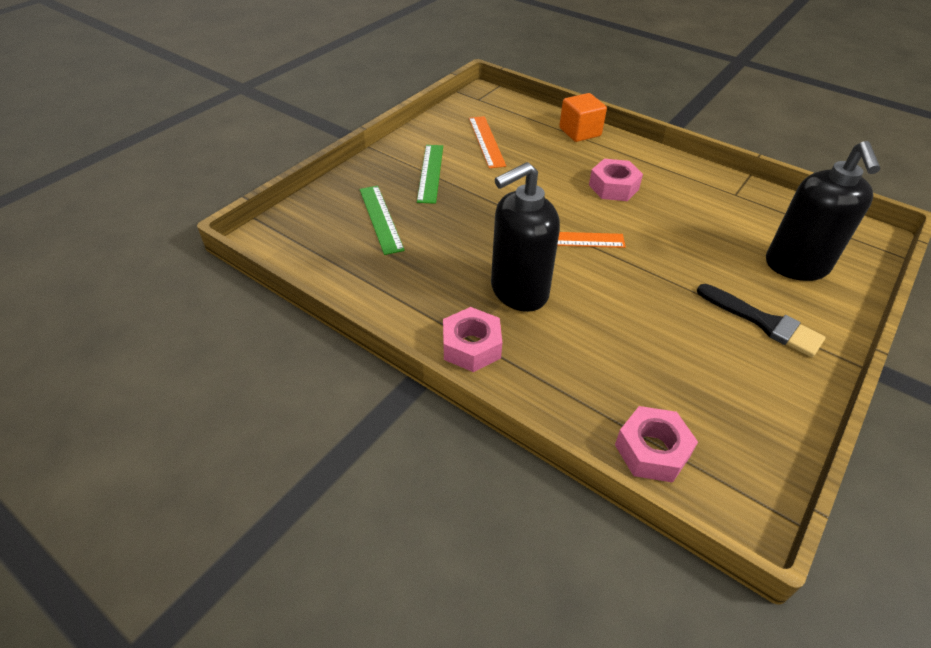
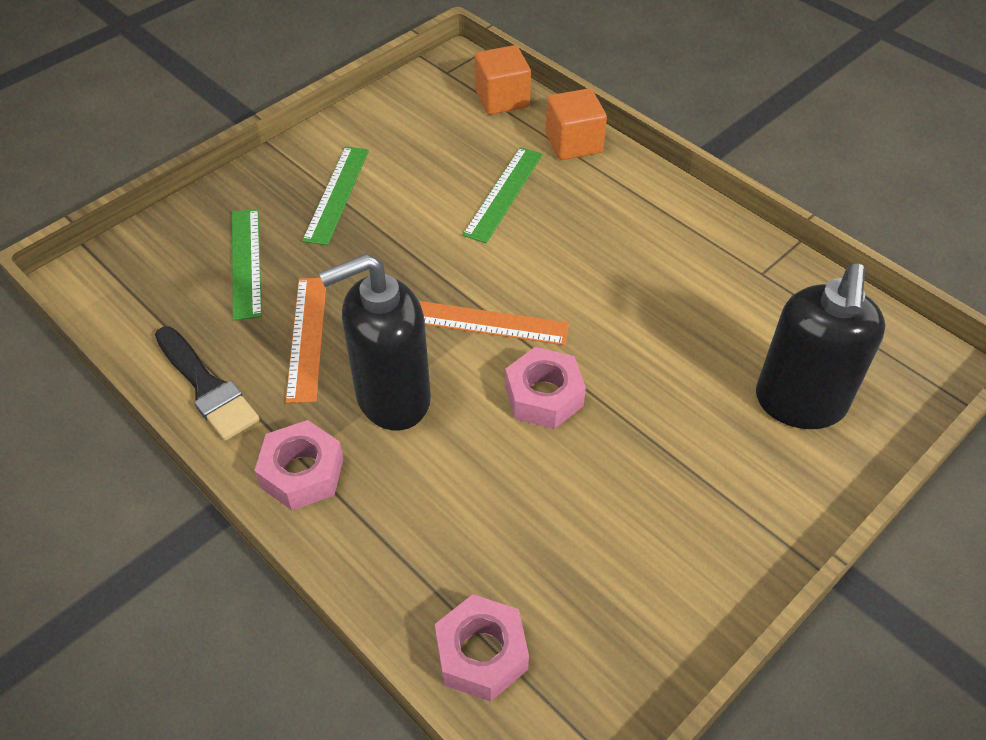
camera: 10 degrees right, 5 degrees up
(486, 141) = (433, 148): orange ruler -> orange ruler (307, 338)
(522, 111) = (502, 99): none -> orange cube
(545, 163) = (504, 194): none -> green ruler
(613, 187) = (587, 243): pink nut -> pink nut (544, 396)
(764, 322) = (712, 486): black brush -> black brush (207, 387)

